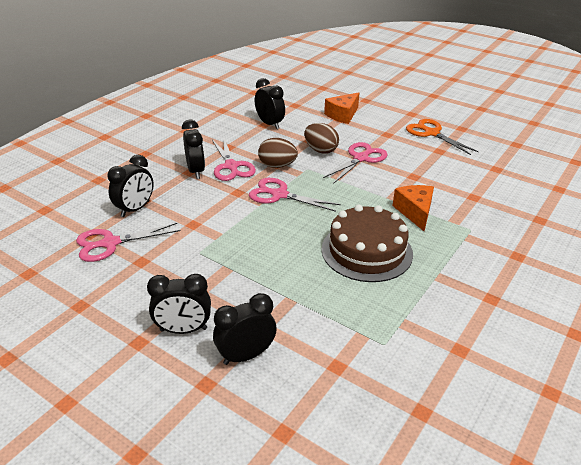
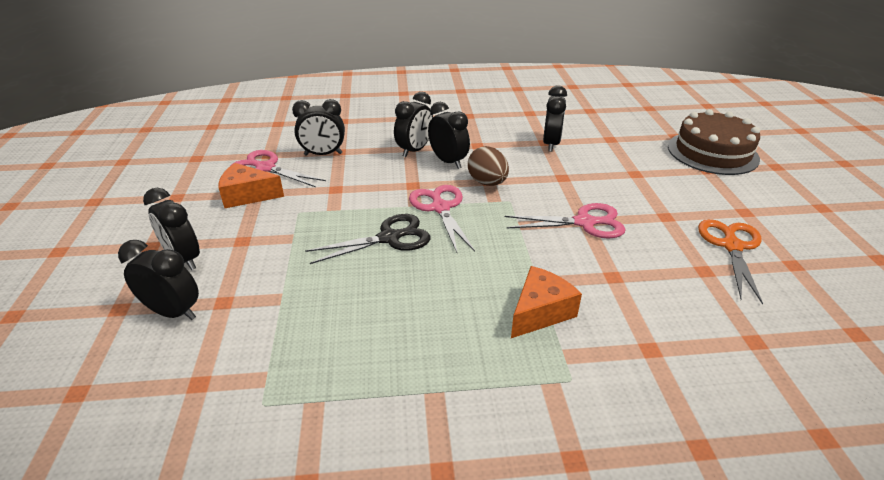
camera: 50 degrees right, 0 degrees up
(231, 166) = (448, 161): pink scissors -> black clock
(284, 228) = (389, 238): none -> black scissors
(320, 150) = (556, 192): brown egg -> none
(342, 115) = (647, 172): orange cheese -> orange cheese (247, 195)
(366, 251) = (416, 310): brown cake -> brown cake (712, 152)

